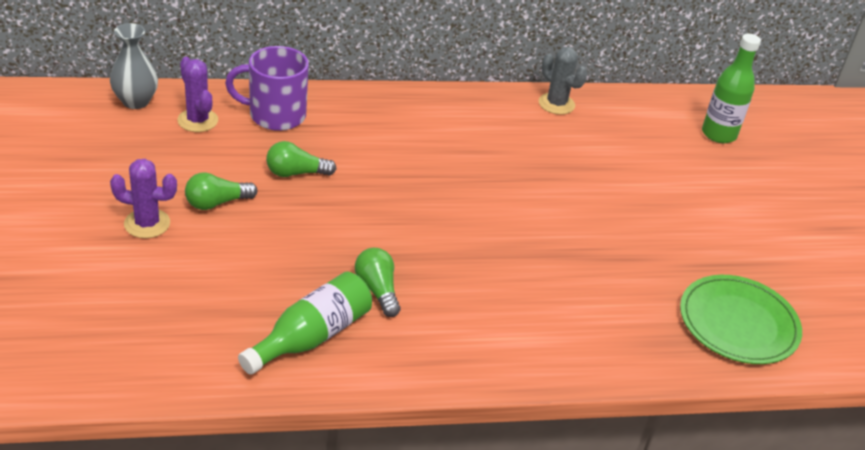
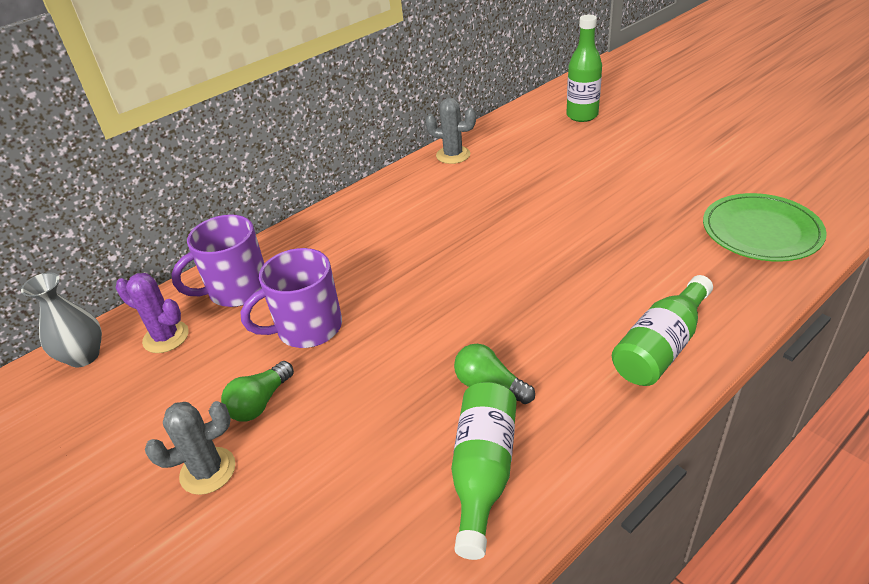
camera: 25 degrees left, 0 degrees up
(147, 224) = (208, 471): purple cactus -> grey cactus
(296, 173) = (307, 328): green light bulb -> purple mug
(533, 346) = (661, 346): none -> green bottle

